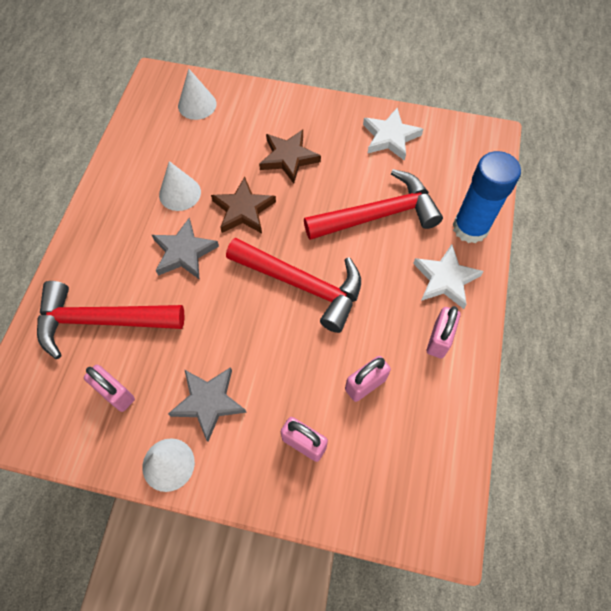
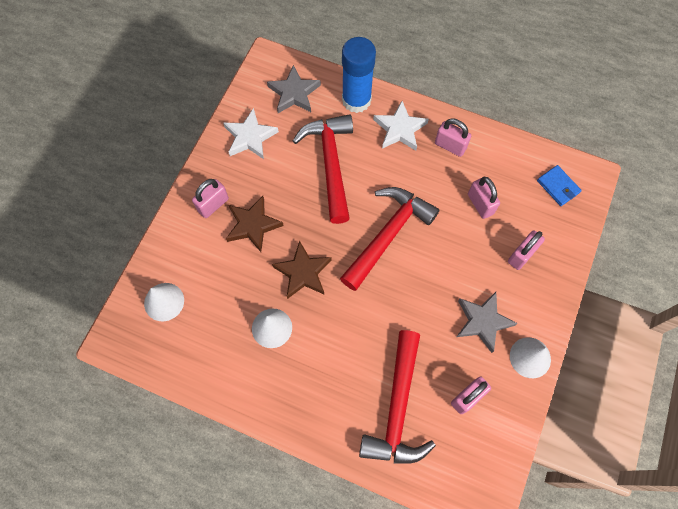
camera: 80 degrees left, 5 degrees up
(184, 252) = (339, 329): grey star -> grey star (294, 93)
(304, 121) = (213, 205): none -> pink padlock
(416, 487) = (558, 186): none -> blue wallet

